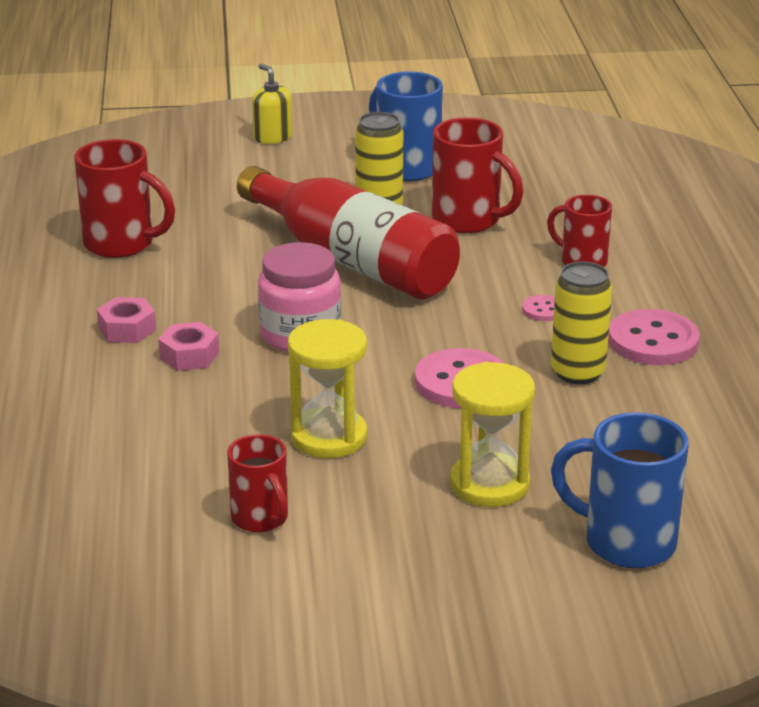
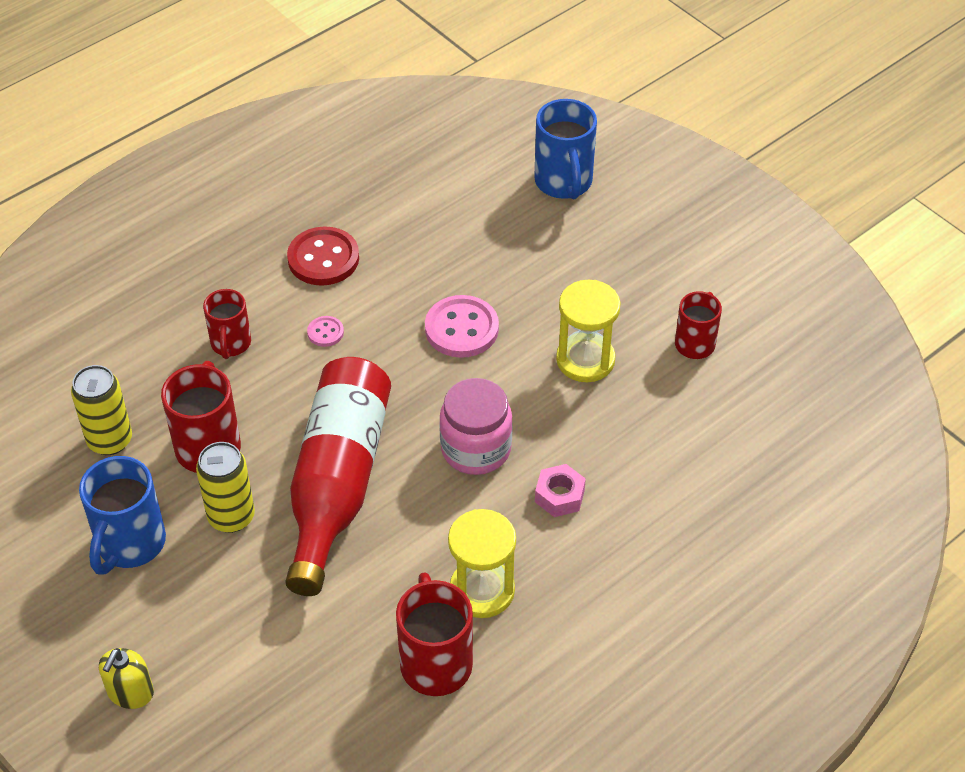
camera: 125 degrees left, 20 degrees up
(127, 329) = (559, 559): pink nut -> none
(489, 484) = (563, 261): yellow hourglass -> yellow hourglass (482, 590)
(577, 372) = (397, 278): yellow can -> yellow can (110, 440)
(653, 341) = (323, 258): pink button -> red button

